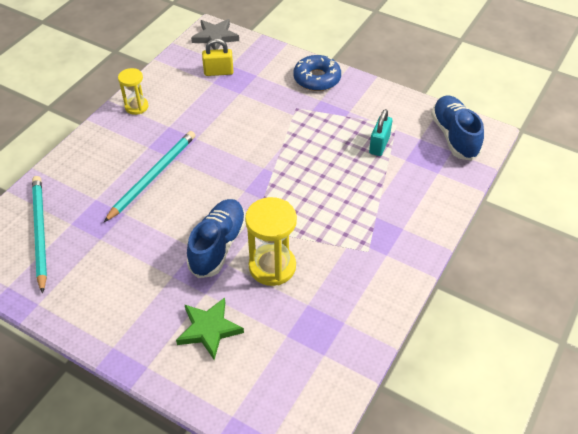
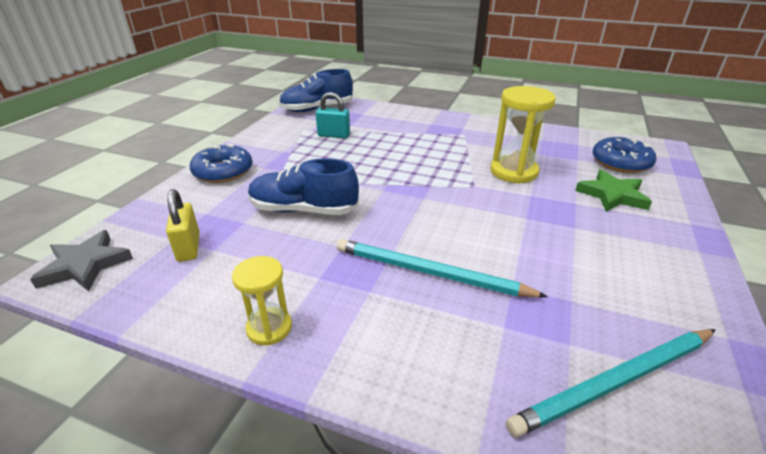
camera: 100 degrees left, 15 degrees down
(218, 245) = (511, 203): blue shoe -> blue shoe (303, 210)
(270, 375) = (620, 162): none -> blue donut

